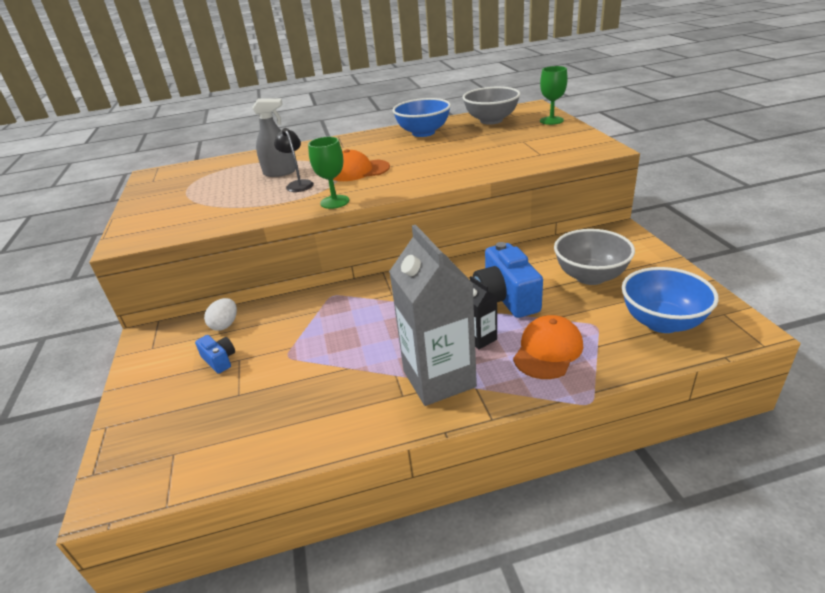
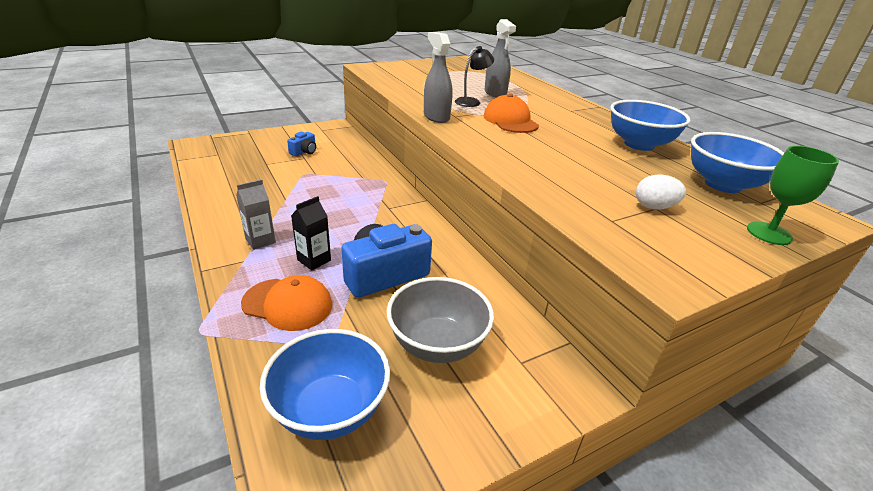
camera: 70 degrees right, 0 degrees up
(225, 325) = (345, 147): white egg -> white egg (654, 207)
(334, 202) = (436, 117): green goblet -> grey spray bottle
(439, 379) = (260, 241): grey carton -> grey carton, size x0.47
(491, 120) = (722, 185): grey bowl -> blue bowl

